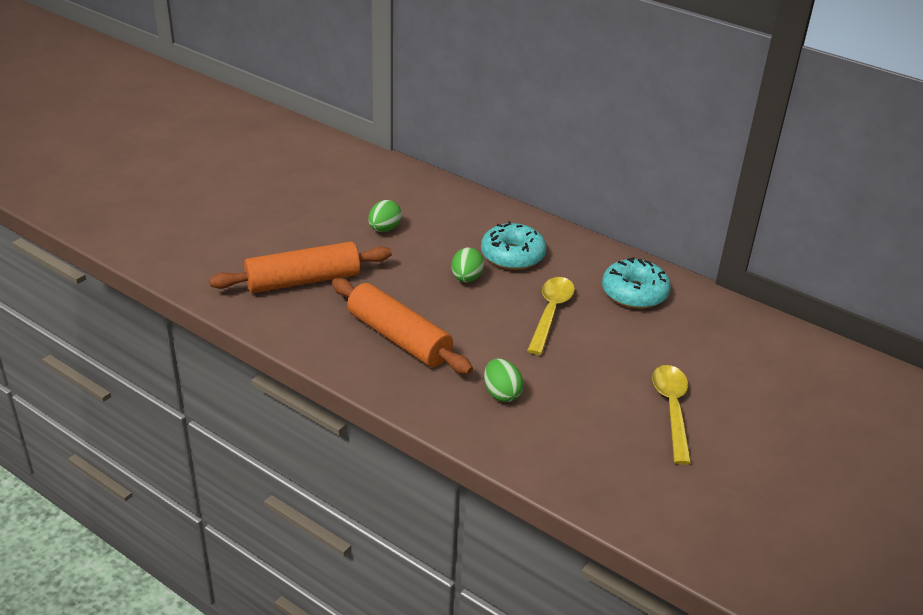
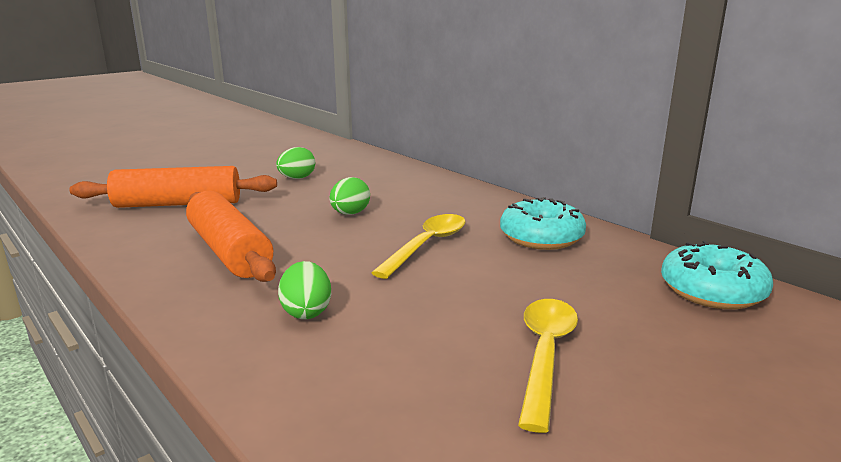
camera: 15 degrees right, 15 degrees down
(512, 256) = (414, 202): turquoise donut -> turquoise donut (712, 291)

